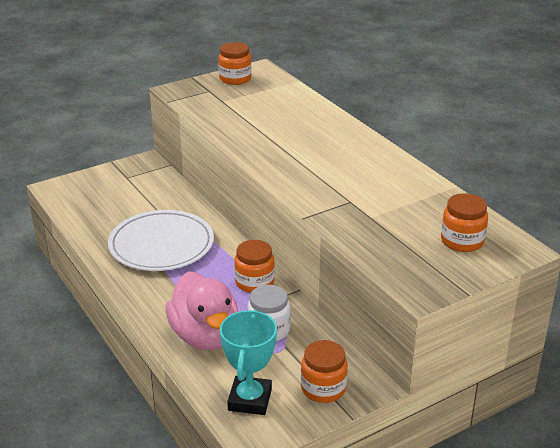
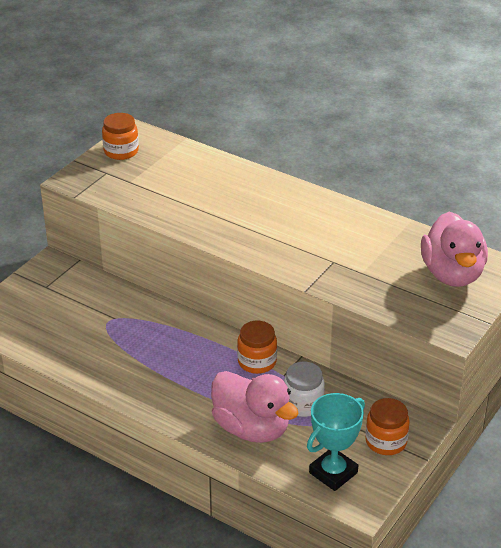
camera: 25 degrees left, 5 degrees up
(161, 245) = (140, 350): white plate -> none
(250, 400) = (333, 473): turquoise trophy -> turquoise trophy turned 60 degrees clockwise
(462, 241) = (452, 274): orange jar -> pink duck

